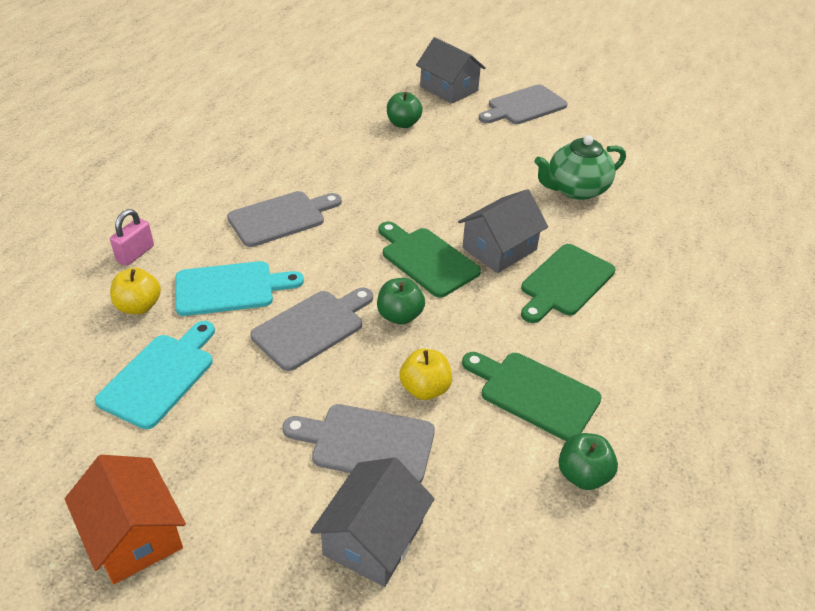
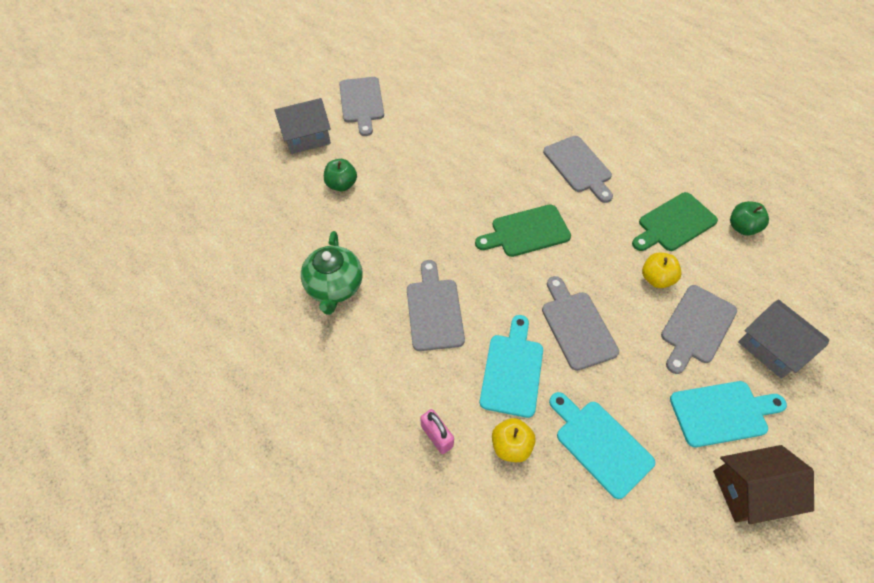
camera: 65 degrees left, 15 degrees up
(134, 535) = (750, 490): orange house -> brown house
(241, 490) = (722, 412): none -> turquoise cutting board
(400, 316) = (581, 268): green apple -> none
(499, 249) = (531, 186): grey house -> none
(565, 283) = (579, 167): green cutting board -> grey cutting board
(575, 189) = (482, 119): green teapot -> green teapot (334, 287)

